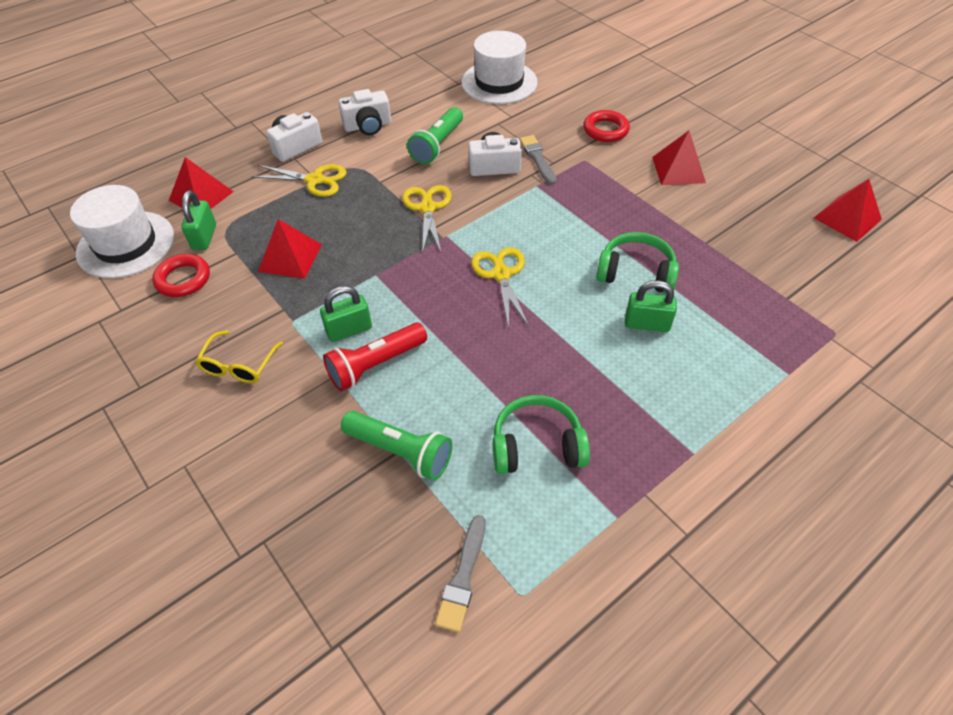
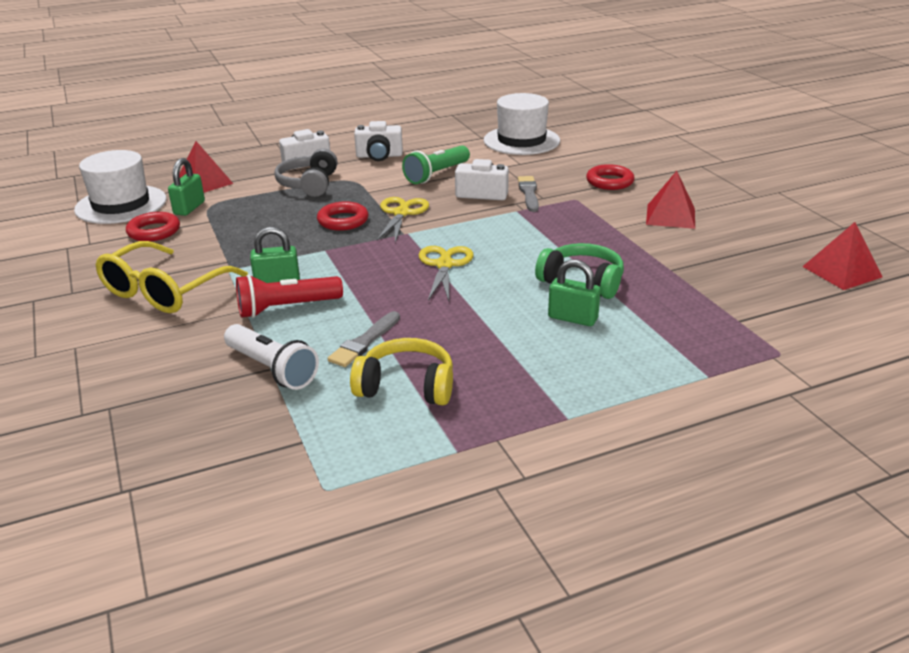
camera: 15 degrees right, 20 degrees down
(239, 365) = (165, 291): yellow glasses -> yellow glasses, size x1.77
(290, 257) = (255, 229): red pyramid -> none
(315, 180) = (309, 184): yellow scissors -> grey headphones
(374, 229) = (343, 221): none -> red ring
(400, 451) = (272, 369): green flashlight -> white flashlight
(463, 577) = (275, 465): grey brush -> grey brush (364, 342)
(537, 445) = (406, 386): green headphones -> yellow headphones

